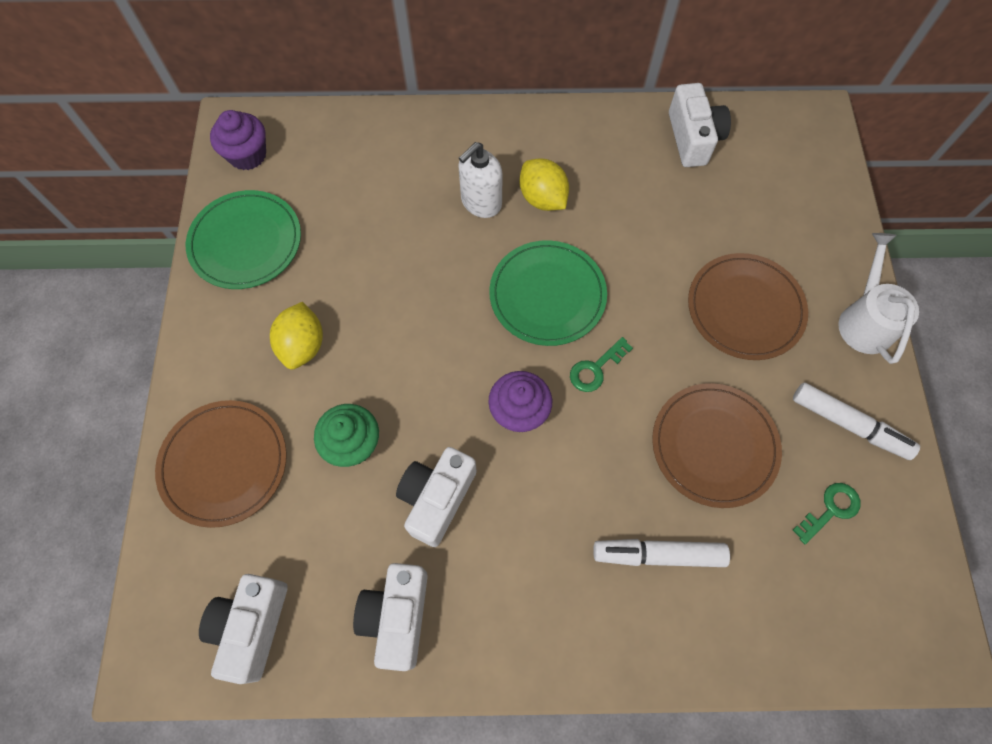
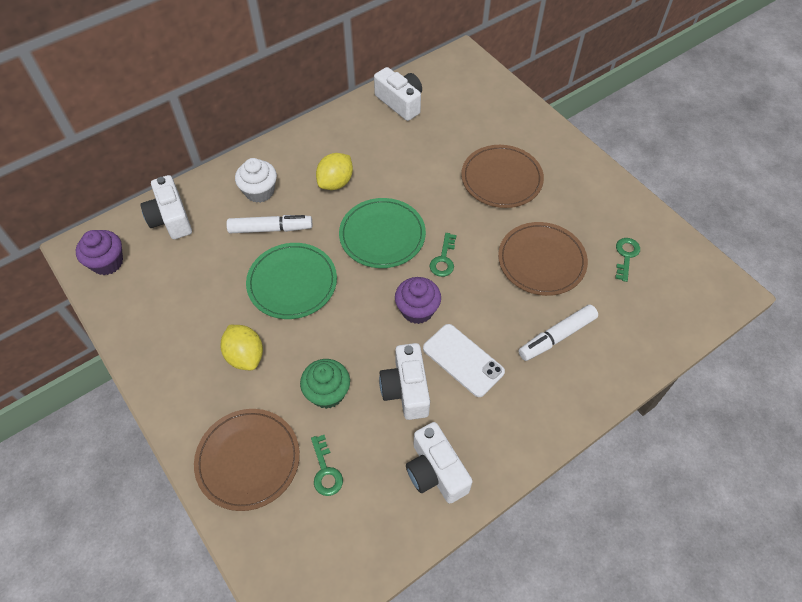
camera: 35 degrees left, 10 degrees down
(246, 242) = (151, 317): green plate -> green plate (292, 283)
(252, 626) = (347, 542): white camera -> white camera (171, 218)
(288, 531) = (325, 471): none -> green key
(452, 161) = (259, 191): none -> white cupcake
(481, 202) = (297, 205): white soap dispenser -> none
(525, 507) = (463, 360): none -> white phone
(542, 198) = (335, 182): yellow lemon -> yellow lemon turned 75 degrees counterclockwise
(849, 424) = (601, 207): white marker -> white marker (270, 229)
(864, 319) = (568, 149): white watering can -> none

